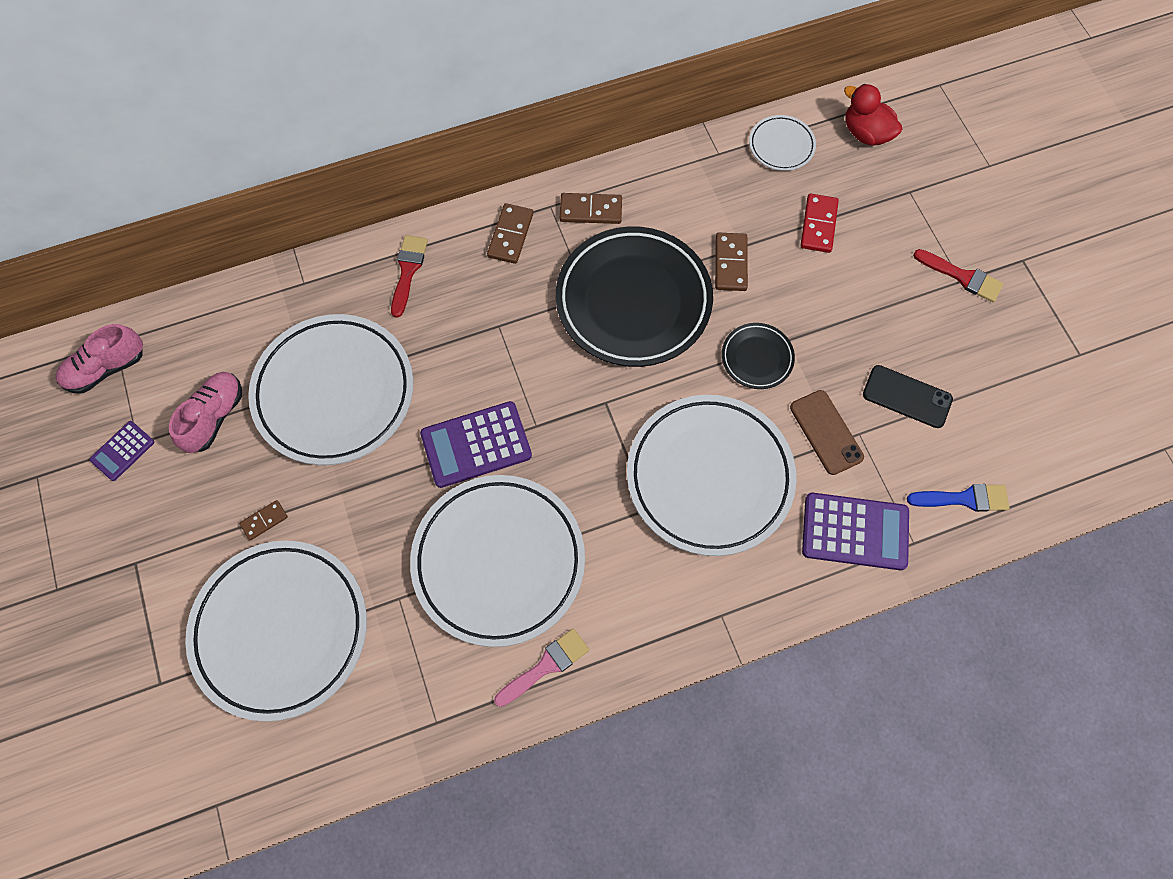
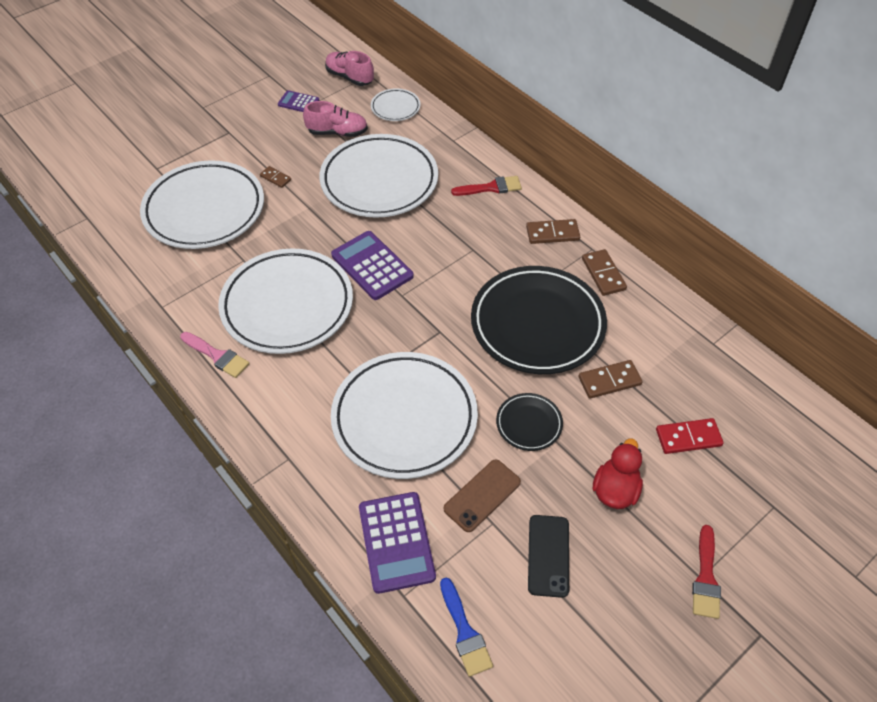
camera: 70 degrees right, 15 degrees down
(781, 146) = (753, 387): white plate -> white plate (395, 107)
(866, 133) = (814, 452): red duck -> red duck (615, 490)

